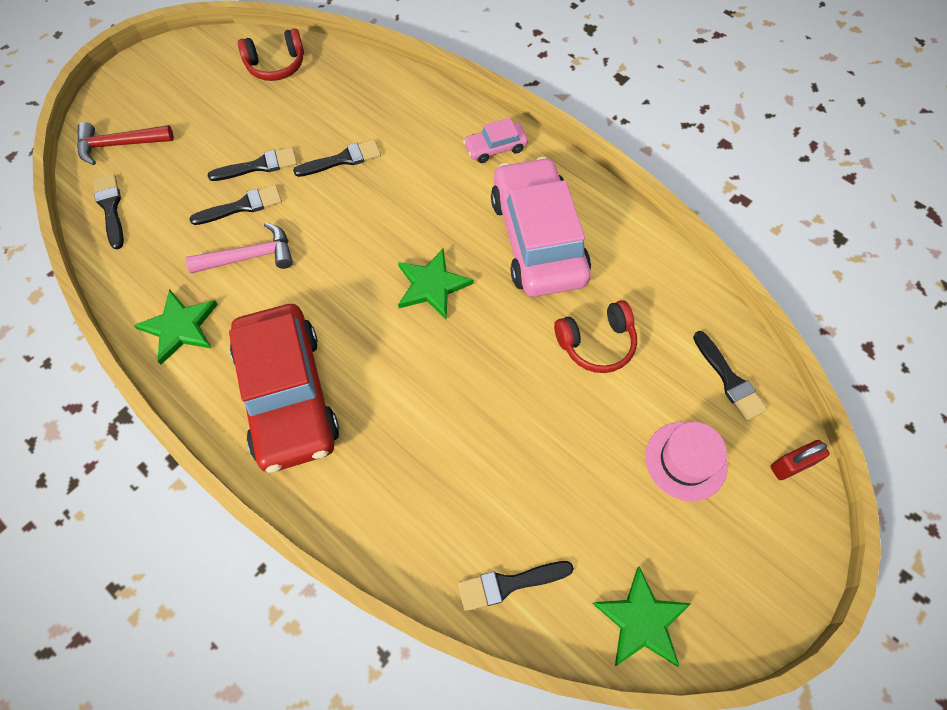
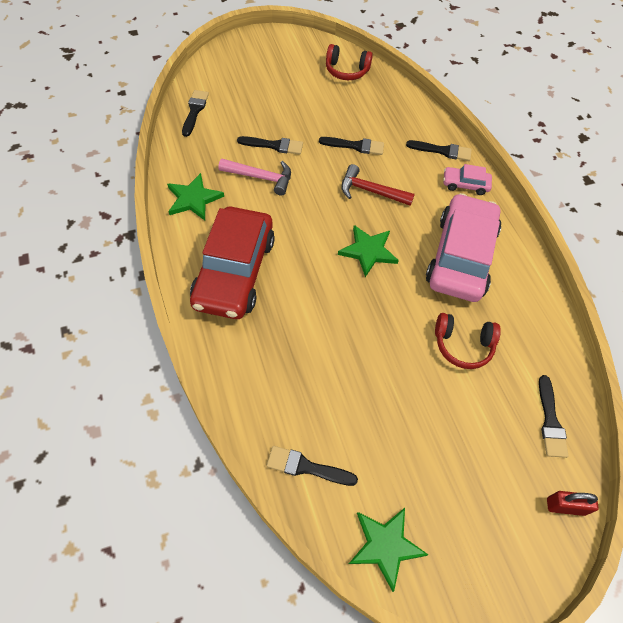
camera: 25 degrees right, 5 degrees down
(120, 145) = (222, 77): red hammer -> red hammer (371, 191)
(259, 166) = (299, 126): black brush -> black brush (442, 151)
(686, 461) = (483, 458): pink hat -> none

